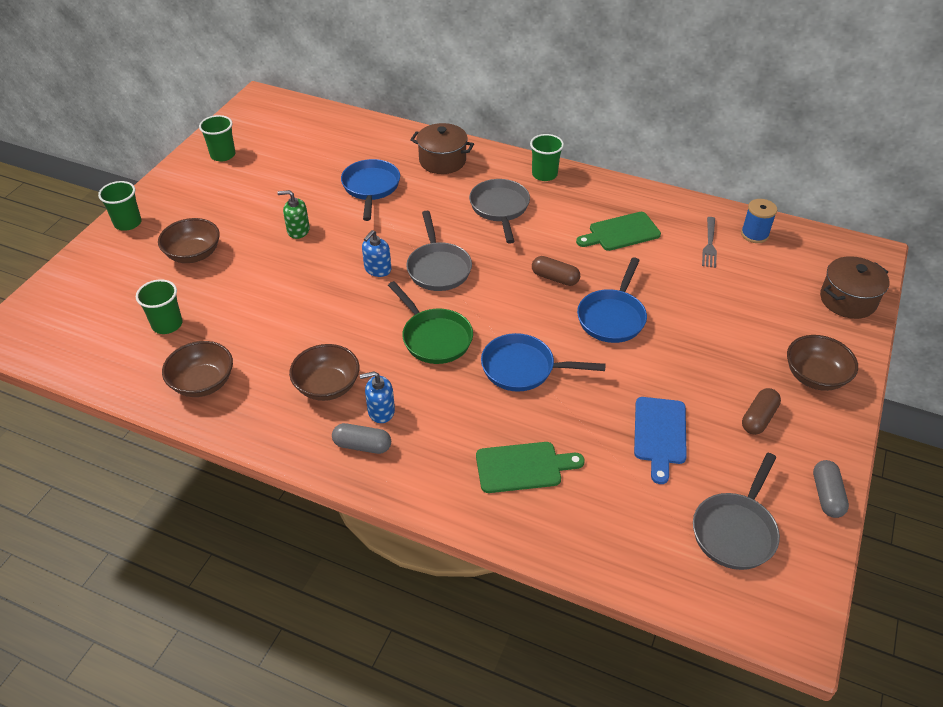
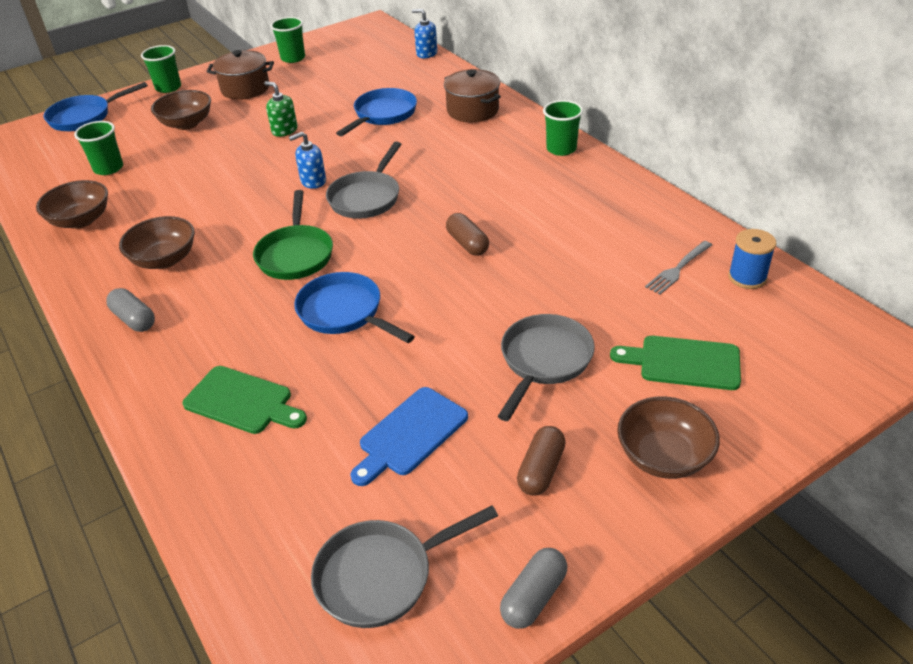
camera: 35 degrees right, 5 degrees down
(381, 411) = (181, 297): blue soap dispenser -> blue soap dispenser (426, 53)
(500, 208) = (482, 165): grey pan -> grey pan (544, 361)
(612, 317) = (487, 300): blue pan -> blue pan (85, 117)
(621, 232) = (585, 225): green cutting board -> green cutting board (683, 362)
(758, 418) = (541, 470): brown capsule -> brown capsule turned 45 degrees counterclockwise
(847, 300) = (801, 390): brown pot -> brown pot (245, 89)

